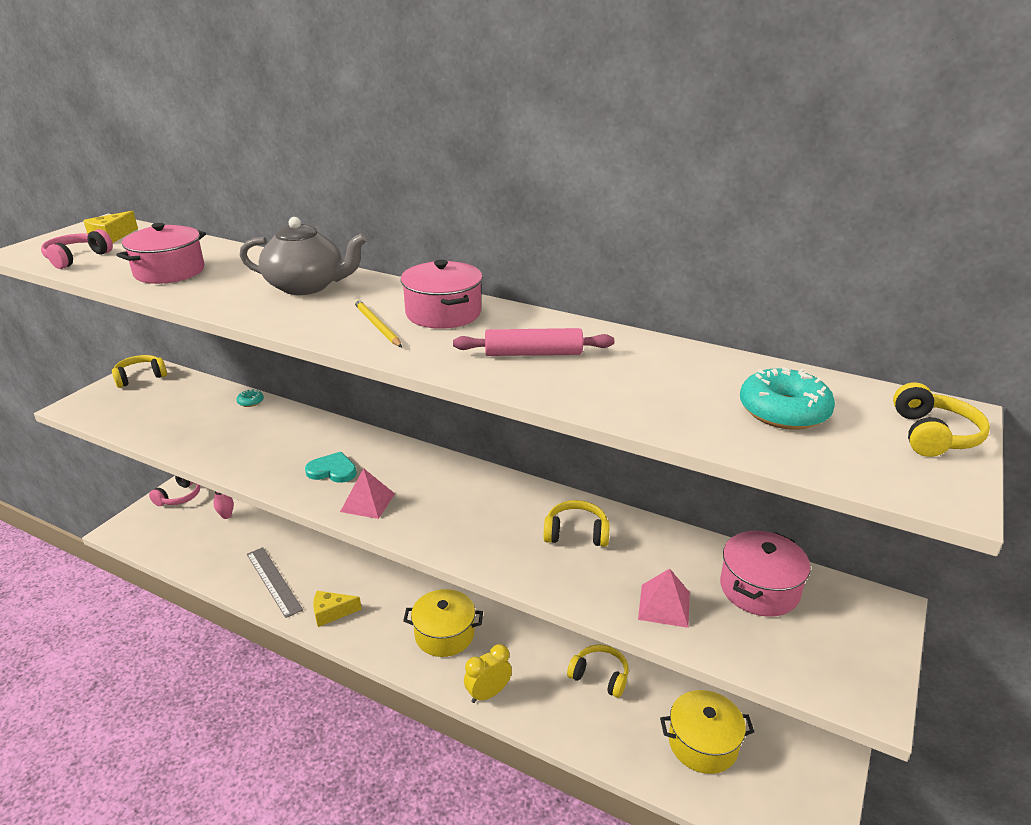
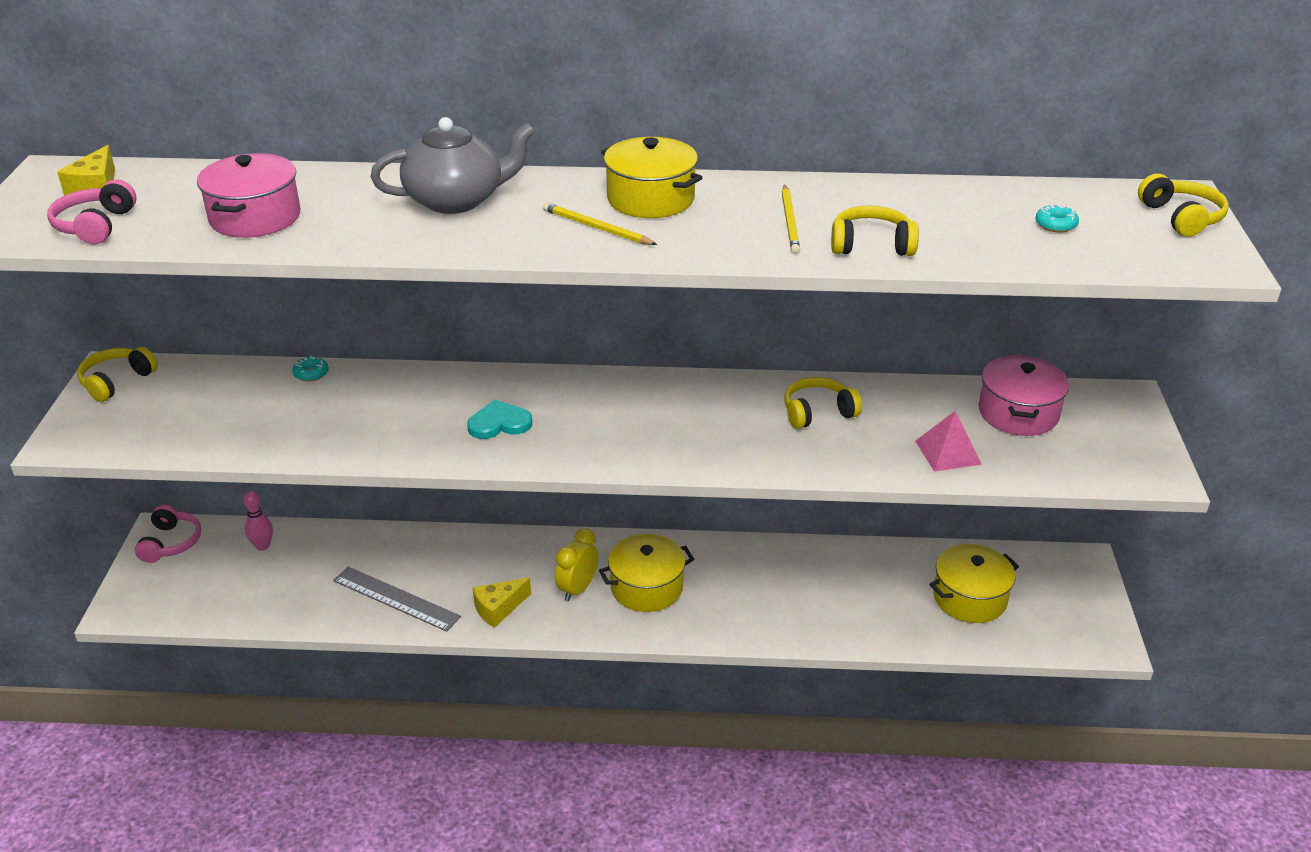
camera: 25 degrees left, 5 degrees up
(367, 502) = (574, 445): pink pyramid -> none
(443, 313) = (650, 199): pink pot -> yellow pot
(488, 693) = (736, 627): yellow clock -> yellow clock (578, 589)
(533, 353) = (790, 222): pink rolling pin -> yellow pencil
(600, 676) = (836, 573): yellow headphones -> yellow headphones (871, 245)
(783, 411) = (1055, 225): turquoise donut -> turquoise donut, size x0.49

